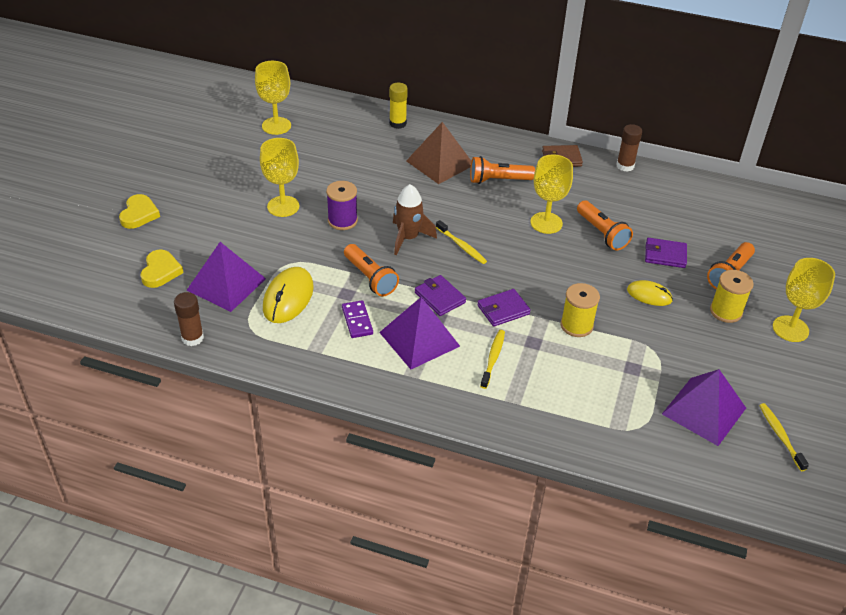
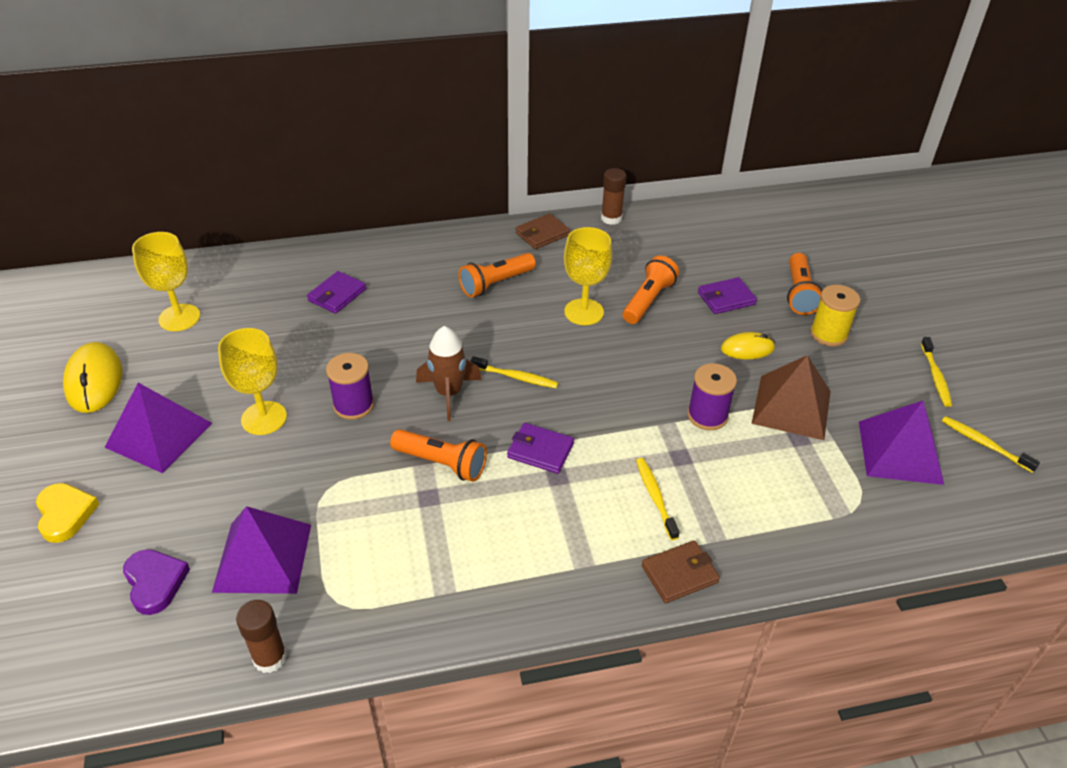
camera: 30 degrees left, 0 degrees up
(160, 271) = (155, 582): yellow heart -> purple heart
(288, 298) = (359, 537): yellow mouse -> yellow mouse (94, 380)
(357, 321) = (468, 526): purple domino -> none
(398, 123) = (331, 260): yellow glue stick -> none
(419, 339) = (557, 514): purple pyramid -> purple pyramid (159, 435)
(440, 163) = (416, 288): brown pyramid -> brown pyramid (791, 407)
(469, 409) = (679, 574): none -> brown wallet
(503, 310) = (619, 433): purple wallet -> purple wallet (337, 295)
(576, 325) = (707, 415): yellow spool -> purple spool
(602, 233) = (648, 300): orange flashlight -> orange flashlight turned 90 degrees counterclockwise
(787, 375) = (935, 376): none -> yellow toothbrush
(790, 329) = (896, 326): yellow goblet -> none

